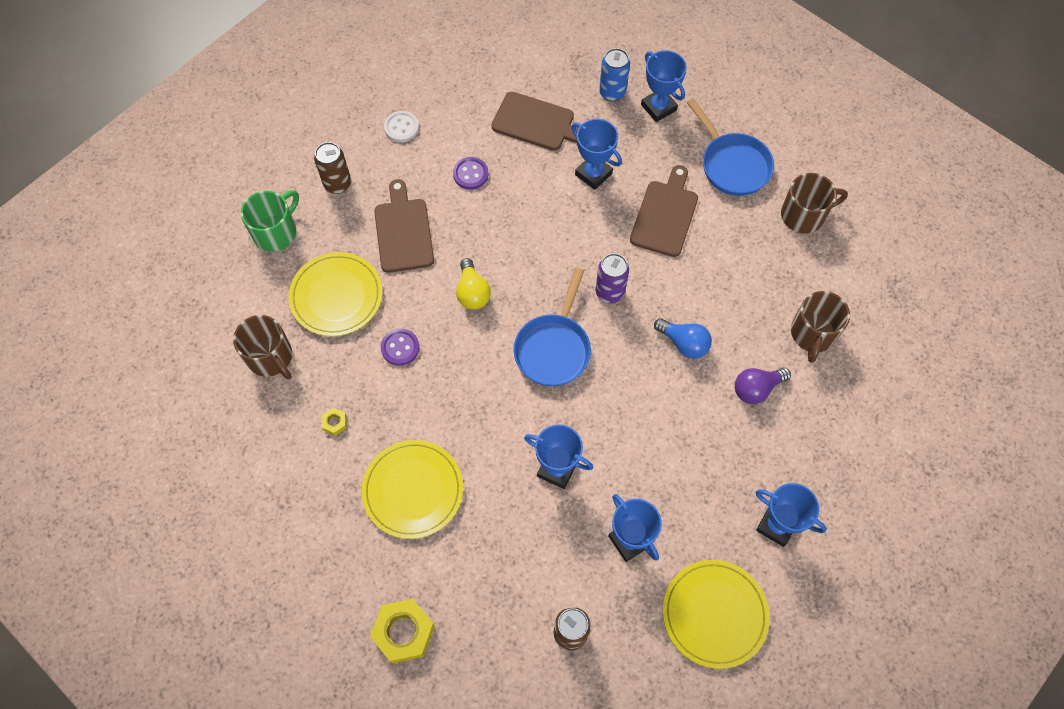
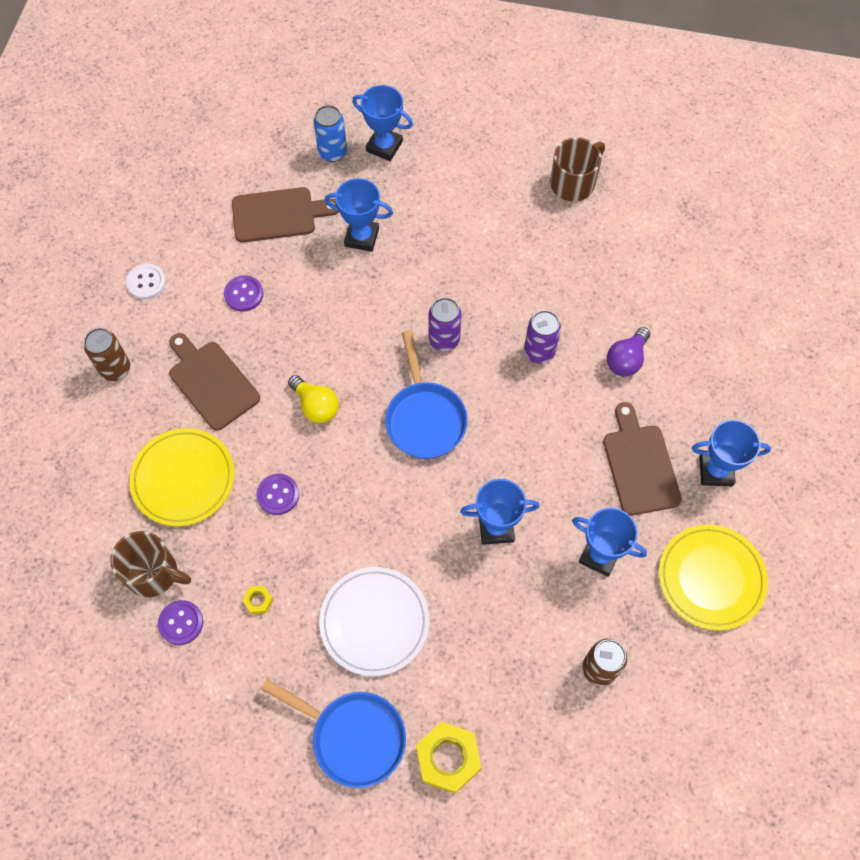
camera: 30 degrees left, 0 degrees up
(267, 407) = (181, 623): none -> purple button
(276, 232) = (81, 447): green mug -> none
(413, 490) = (374, 622): yellow plate -> white plate
(665, 215) = (451, 243): brown cutting board -> brown cutting board (640, 465)
(684, 343) = (539, 352): blue light bulb -> purple can
(732, 165) = (483, 167): blue pan -> blue pan (353, 736)
(812, 334) = (644, 286): brown mug -> none

